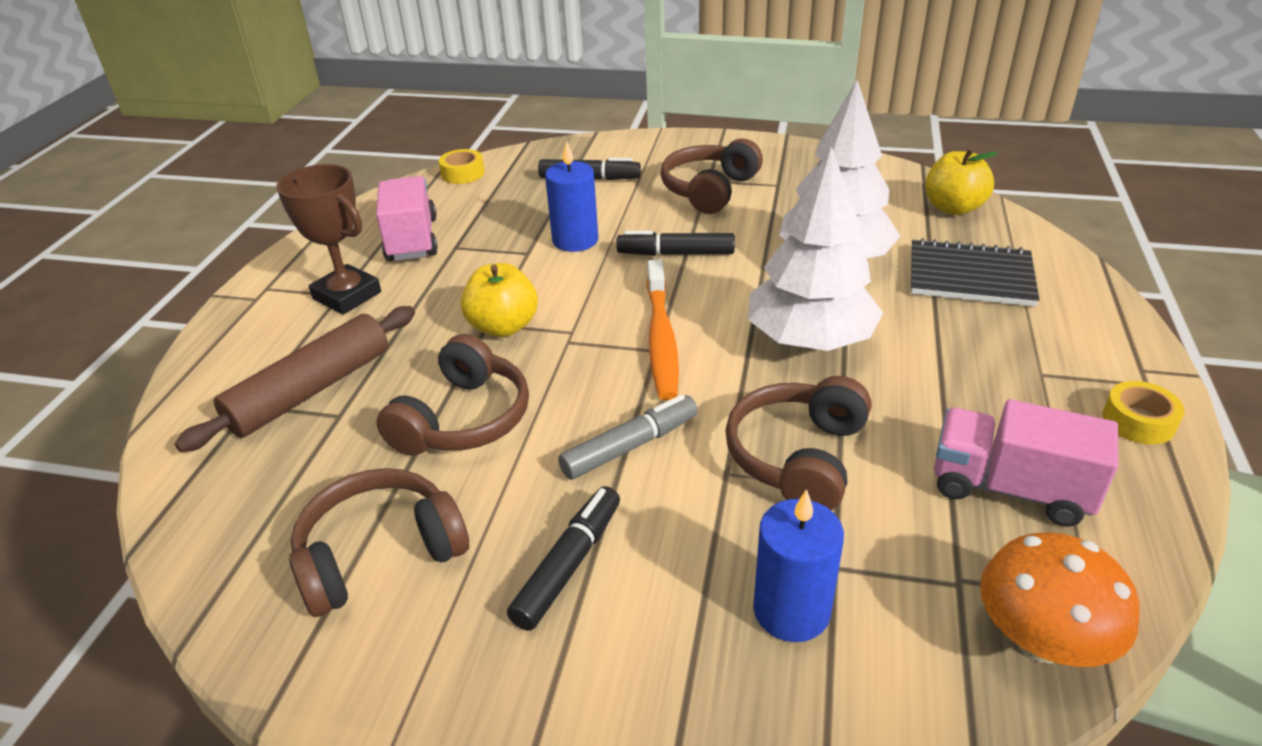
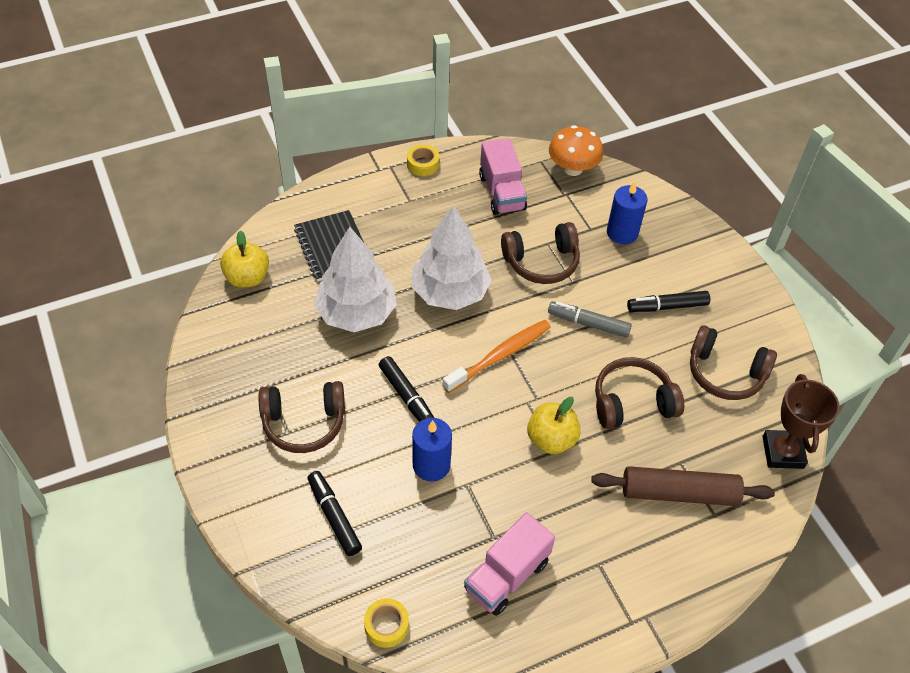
camera: 130 degrees left, 15 degrees up
(347, 296) = (596, 557): brown trophy -> brown trophy (783, 452)

